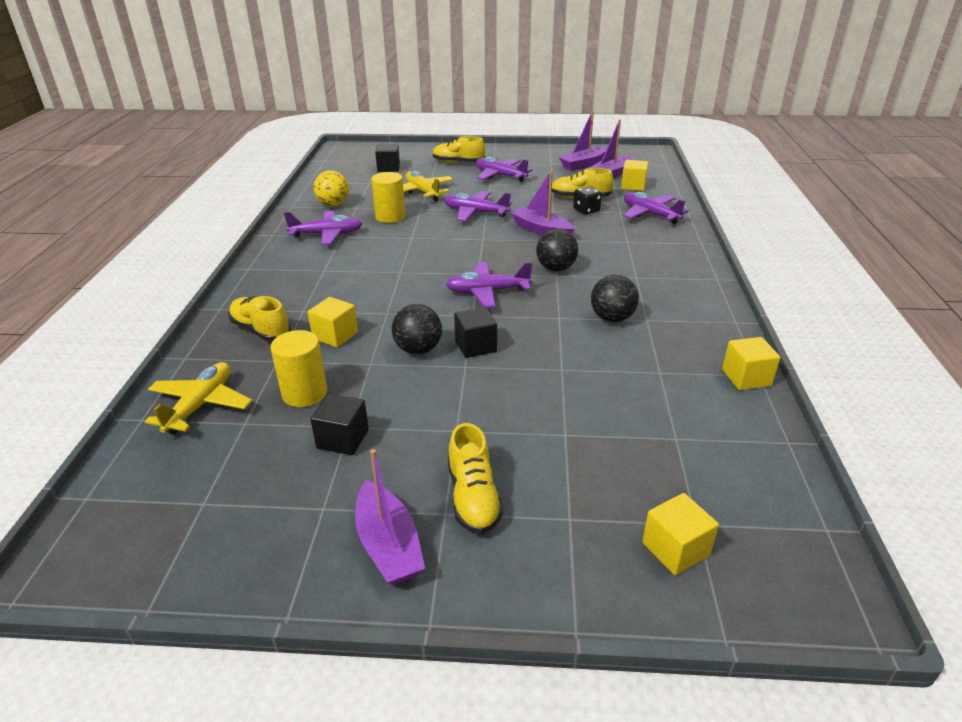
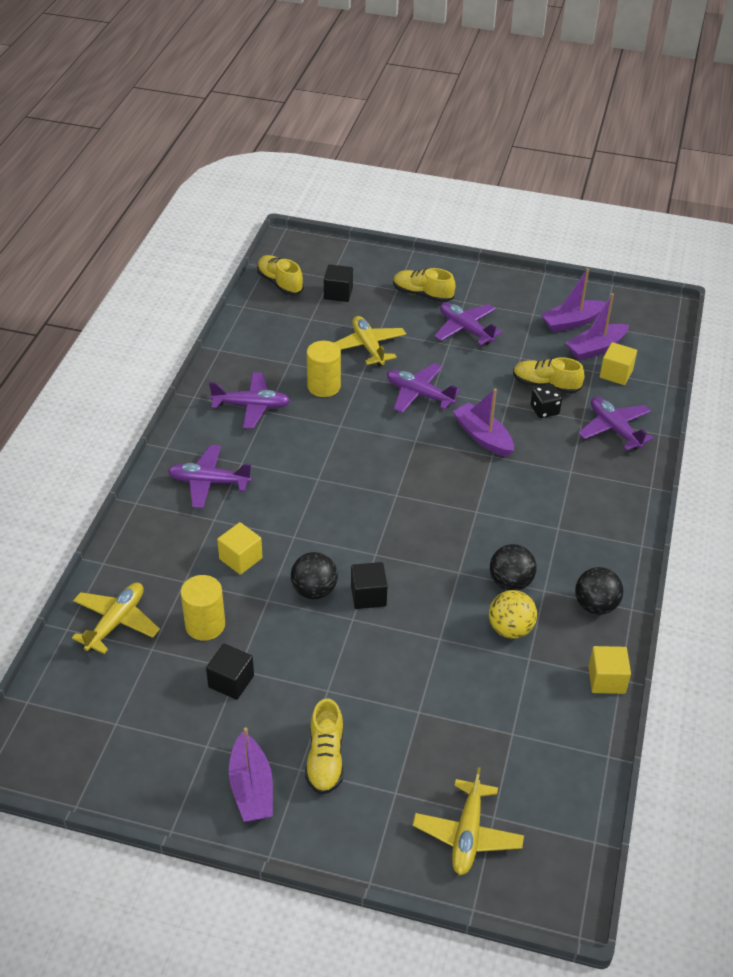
camera: 10 degrees right, 10 degrees up
(261, 330) = (173, 539): yellow shoe -> yellow shoe (280, 283)
(333, 205) = (265, 354): yellow ball -> yellow ball (510, 629)
(487, 292) = (399, 524): purple plane -> purple plane (209, 482)
(556, 268) = (478, 501): black ball -> black ball (595, 605)
(675, 549) = (467, 834): yellow cube -> yellow plane

